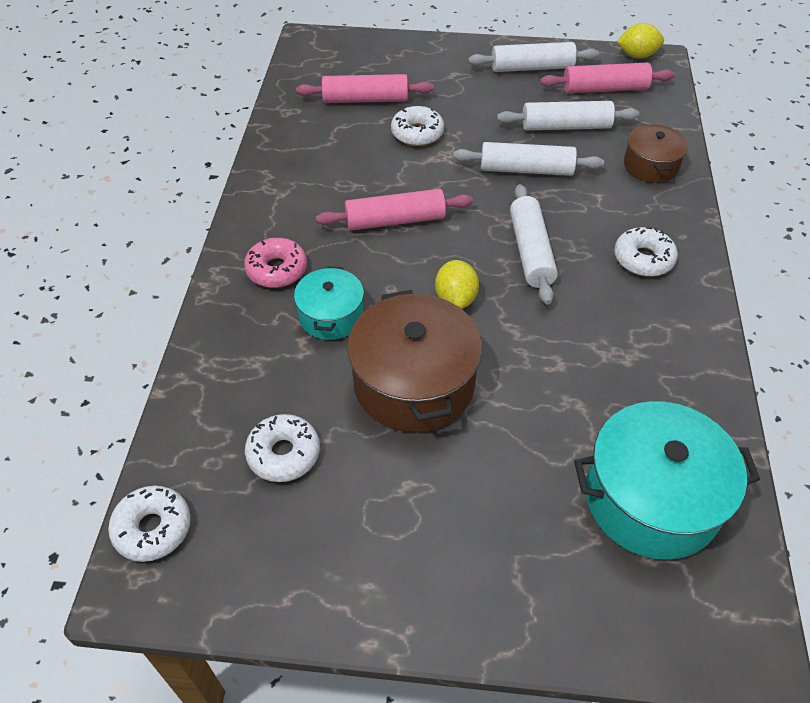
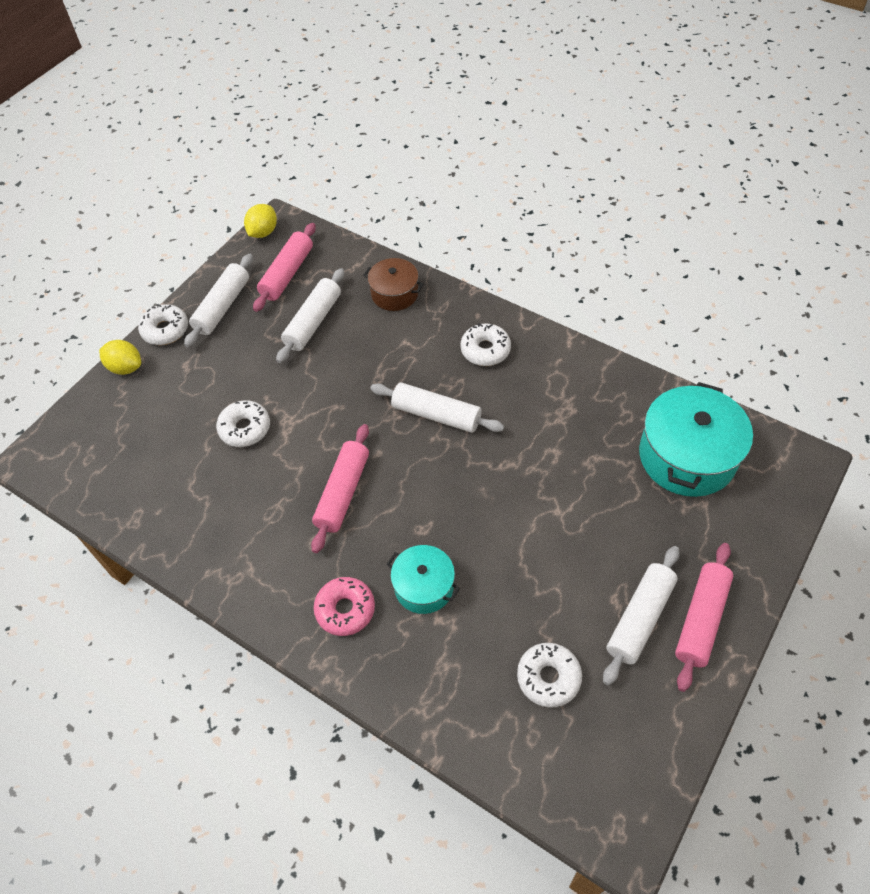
camera: 60 degrees left, 5 degrees up
(153, 528) = (576, 807): white donut -> white donut (165, 330)
(365, 99) = (167, 448): pink rolling pin -> pink rolling pin (701, 619)
(414, 383) = (524, 555): brown pot -> none
(455, 298) = (456, 488): yellow lemon -> yellow lemon (126, 367)
(526, 170) = (345, 373): white rolling pin -> white rolling pin (640, 618)

